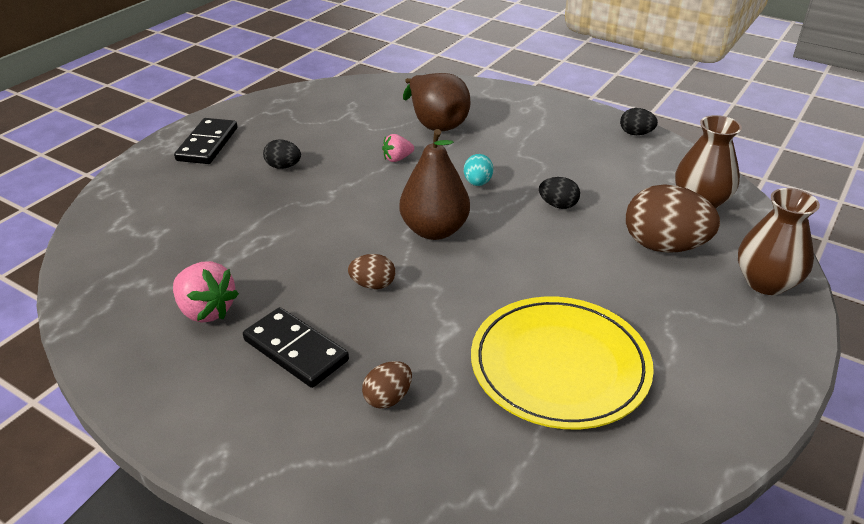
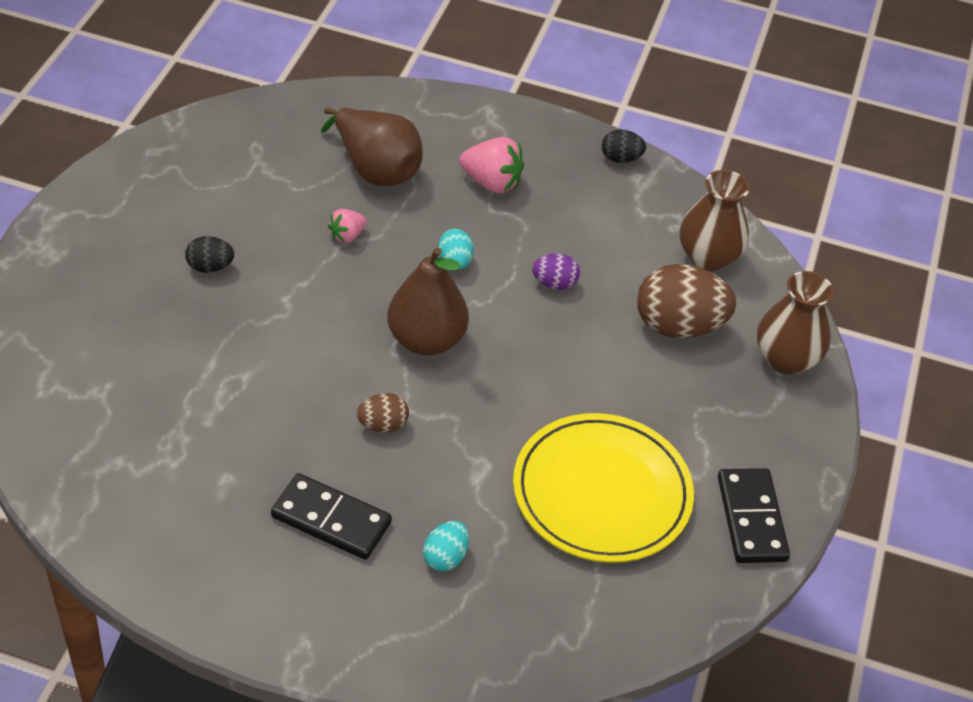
camera: 20 degrees left, 10 degrees up
(206, 310) = (212, 487): pink strawberry -> pink strawberry (491, 183)
(207, 144) = (94, 242): black domino -> black domino (751, 518)
(388, 398) = (445, 557): brown egg -> turquoise egg
(558, 205) = (554, 283): black egg -> purple egg

